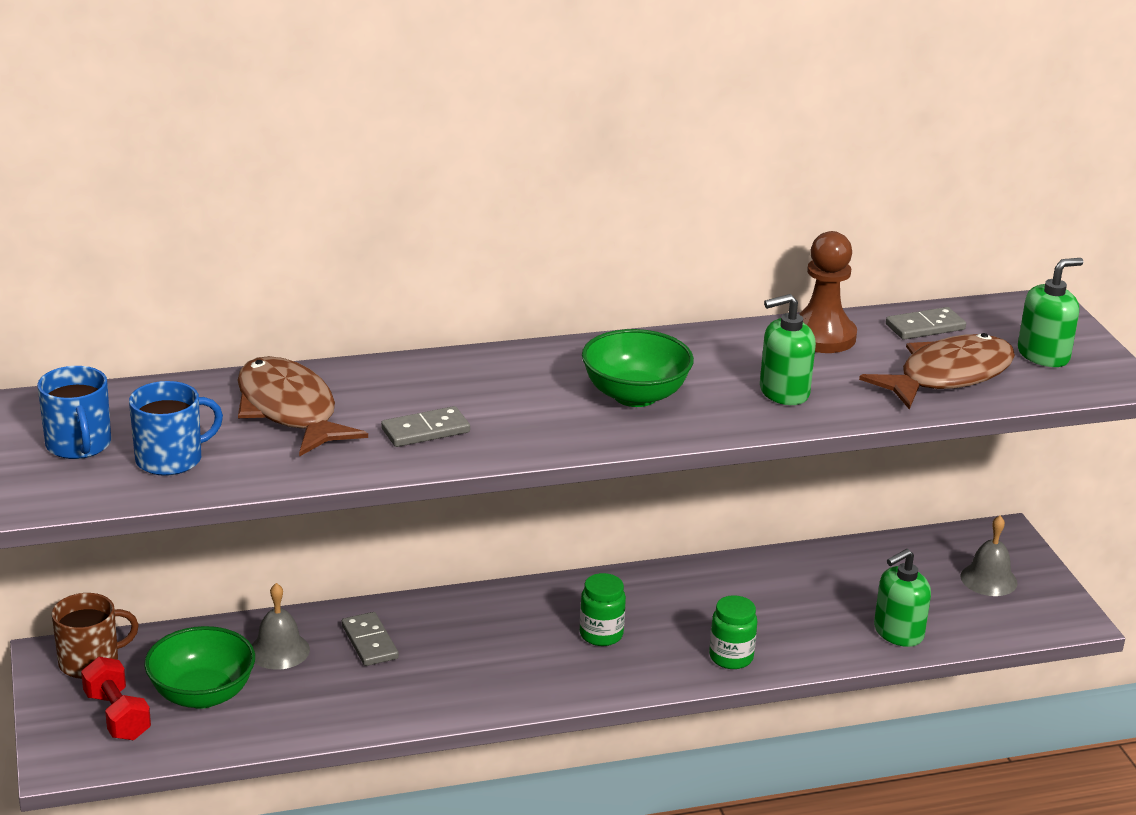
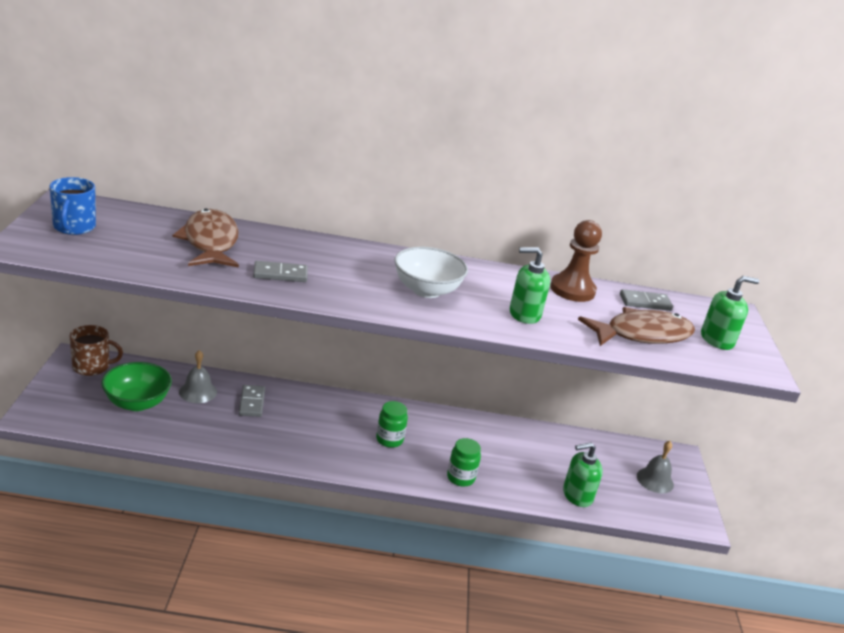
camera: 15 degrees right, 0 degrees up
(117, 716) = (82, 400): red dumbbell -> none
(171, 459) = (117, 248): blue mug -> none
(635, 395) = (426, 290): green bowl -> white bowl

